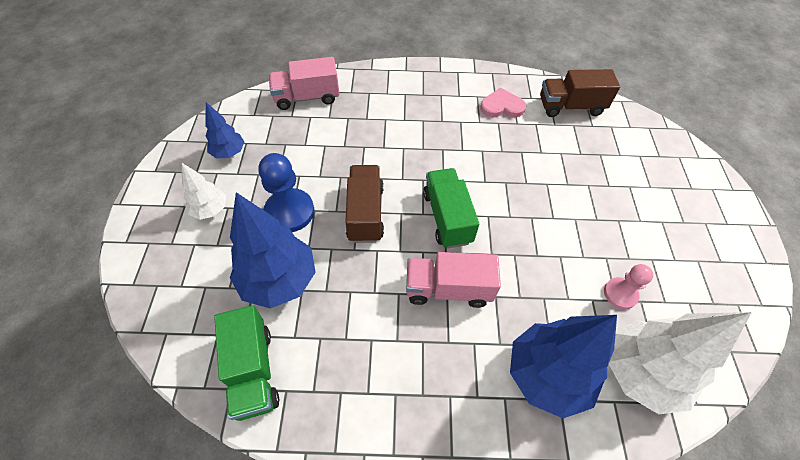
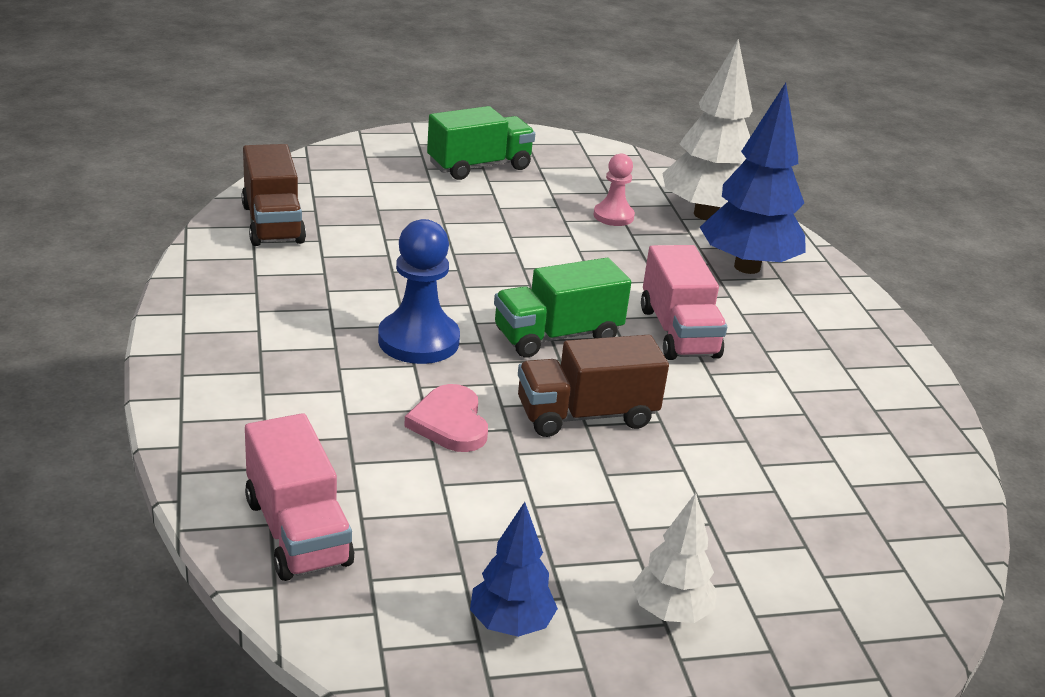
camera: 105 degrees left, 25 degrees down
(253, 371) = (907, 490): green truck -> green truck (479, 166)
(279, 280) = (760, 490): blue tree -> none
(290, 212) = (623, 502): blue pawn -> blue pawn (418, 341)
(502, 106) = (283, 285): pink heart -> pink heart (450, 423)

